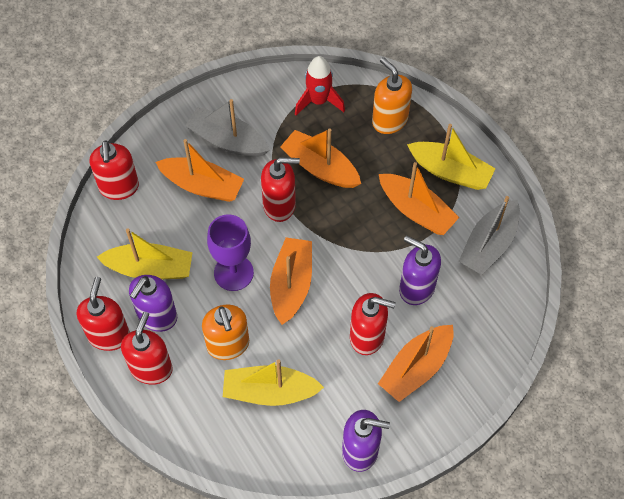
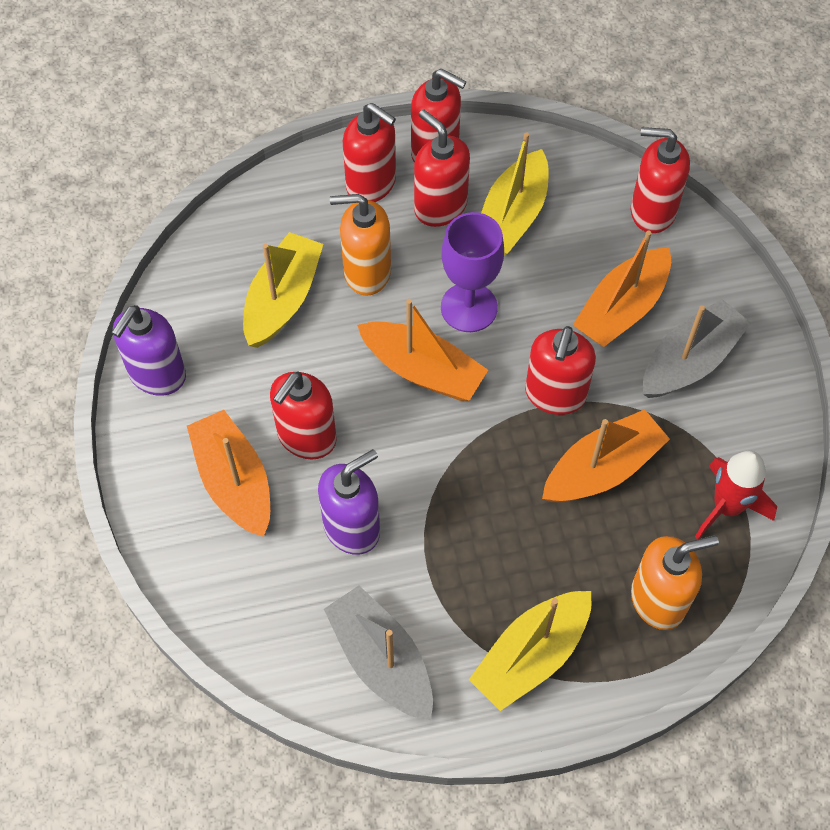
camera: 110 degrees right, 0 degrees up
(157, 316) = (440, 207): purple soap dispenser -> red soap dispenser
(416, 210) = (479, 576): orange boat -> none

